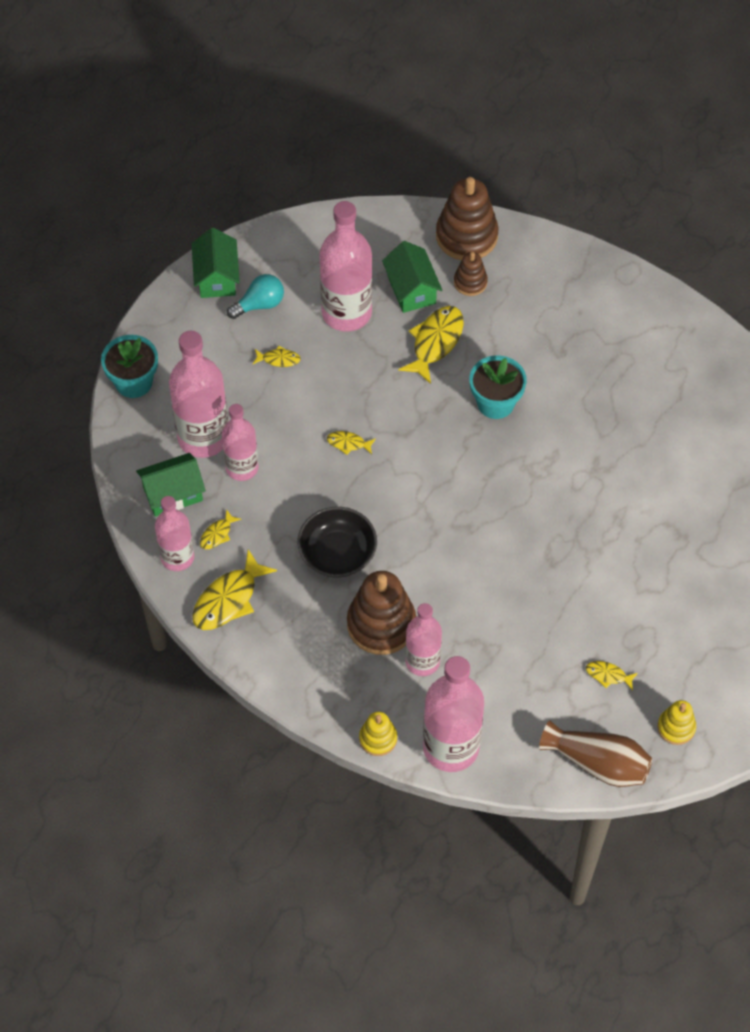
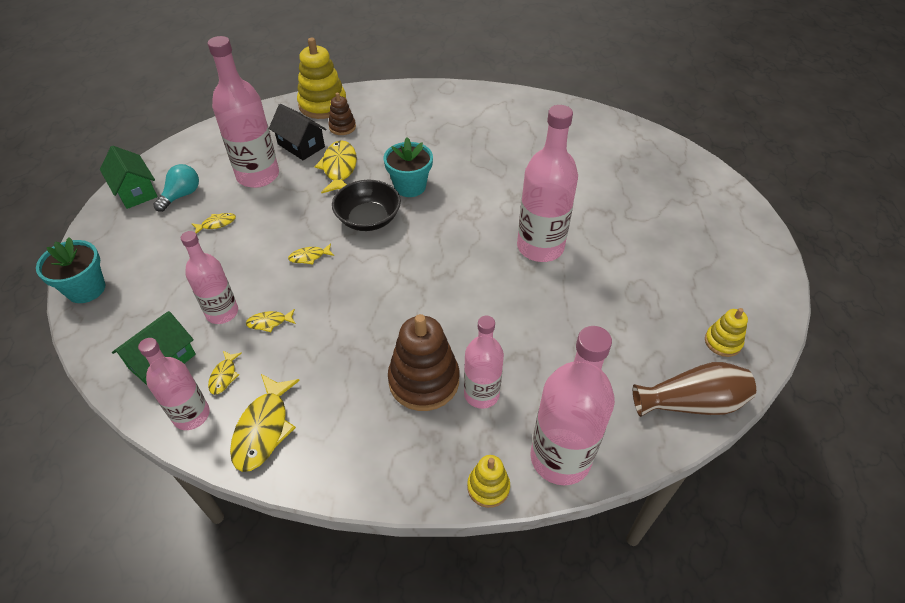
camera: 30 degrees left, 10 degrees down
(203, 437) = (173, 304): pink bottle -> pink bottle (540, 247)
(337, 554) = (348, 341): black bowl -> black bowl (368, 219)
(411, 289) = (301, 145): green house -> black house
(466, 236) = (323, 105): brown stacking toy -> yellow stacking toy
(608, 675) = (639, 329): yellow fish -> yellow fish (269, 322)

